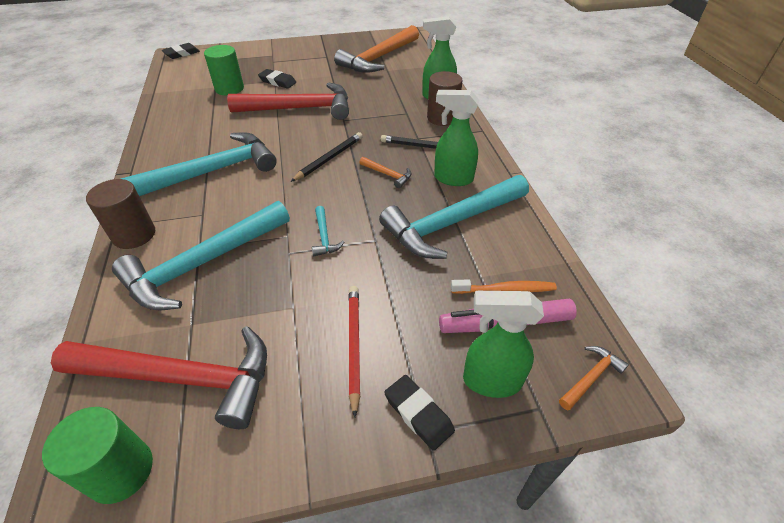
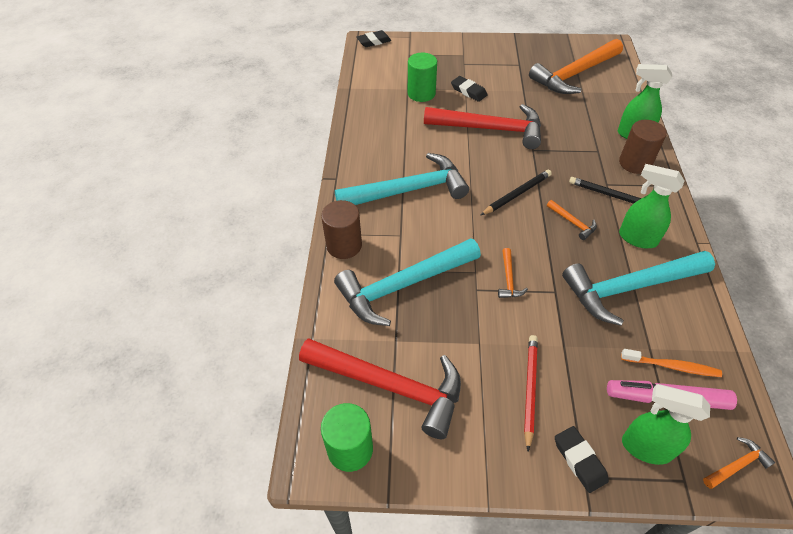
camera: 15 degrees right, 5 degrees up
(324, 236) = (508, 279): turquoise hammer -> orange hammer

